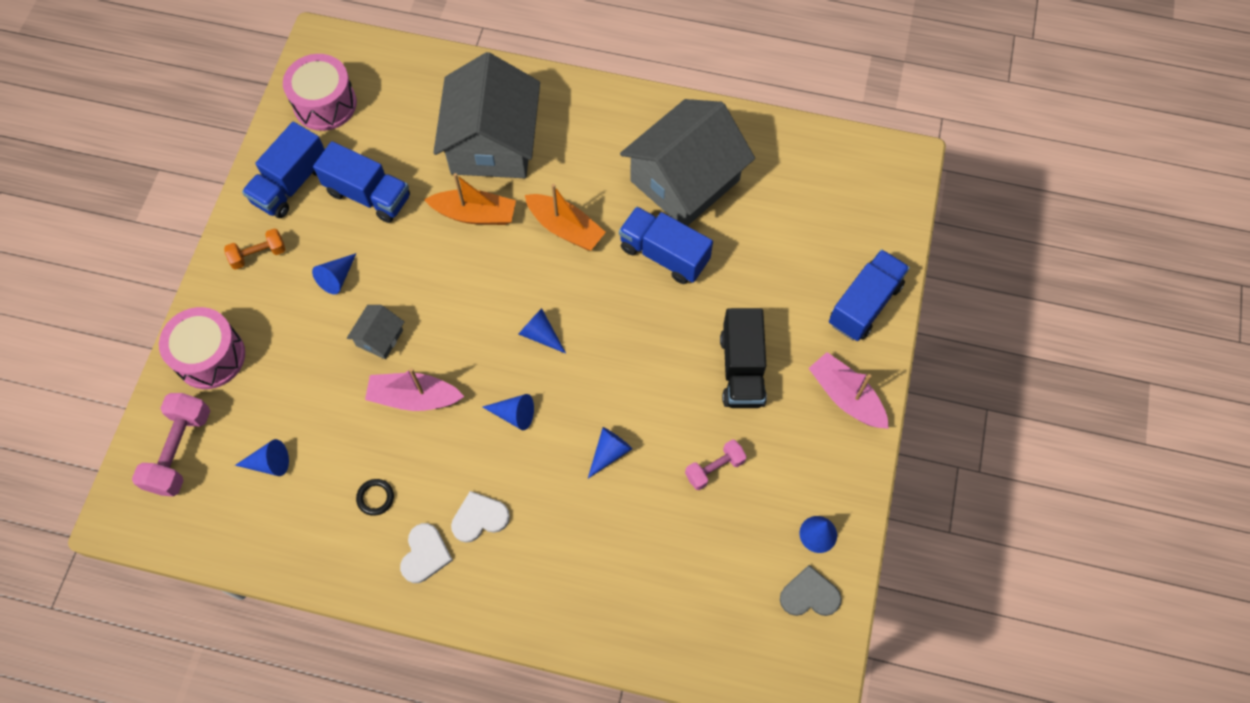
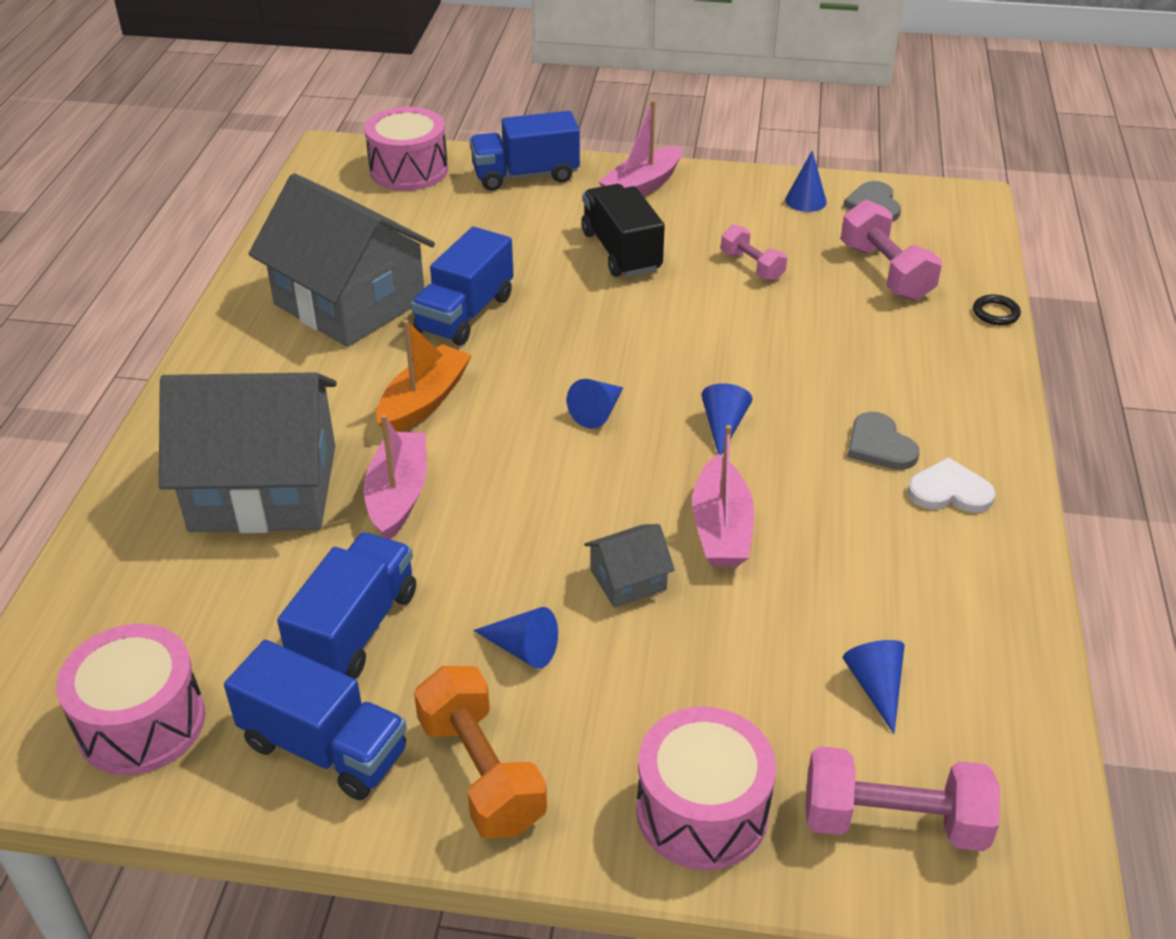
camera: 95 degrees left, 25 degrees down
(258, 254) = (481, 773): orange dumbbell -> orange dumbbell, size x1.64
(375, 498) = (888, 551): black ring -> black ring (995, 313)
(379, 338) = (628, 580): grey house -> grey house turned 45 degrees counterclockwise
(475, 214) = (398, 495): orange boat -> pink boat
(479, 518) = (879, 445): white heart -> grey heart
(609, 453) = (755, 343): blue cone -> none
(699, 578) = (885, 272): none -> pink dumbbell
(741, 369) = (621, 252): black truck -> black truck turned 105 degrees counterclockwise
(864, 304) = (525, 175): blue truck -> blue truck turned 45 degrees counterclockwise
(874, 216) = (409, 170): none -> pink drum

